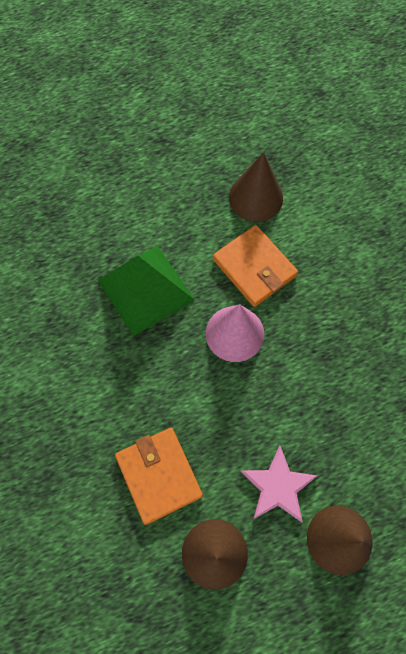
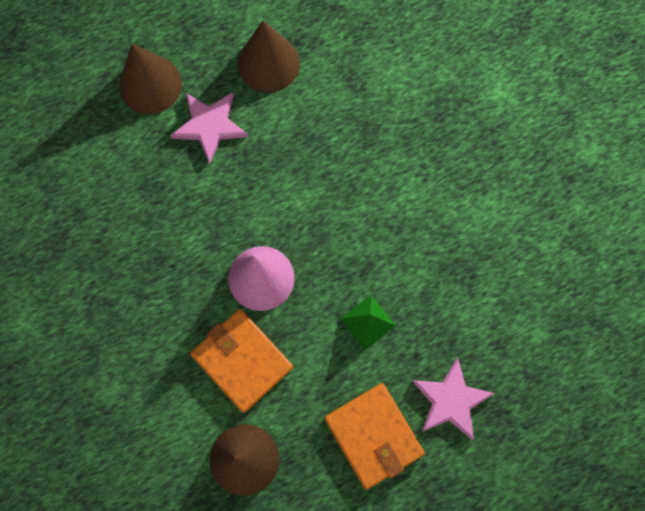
camera: 175 degrees right, 5 degrees up
(87, 225) = (451, 401): none -> pink star
(146, 289) = (368, 322): green pyramid -> green pyramid, size x0.48
(159, 475) = (329, 126): orange wallet -> orange wallet (373, 436)

